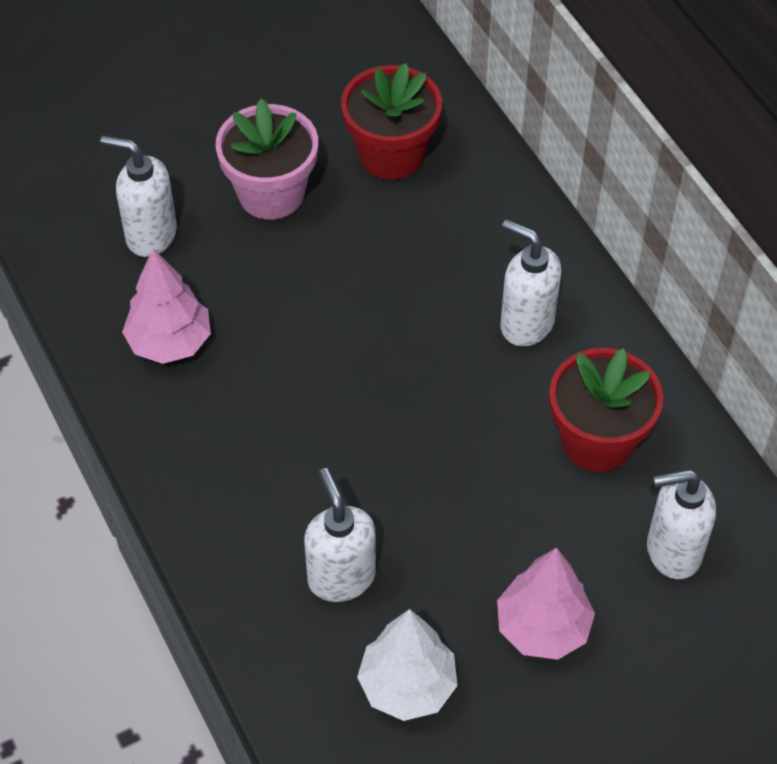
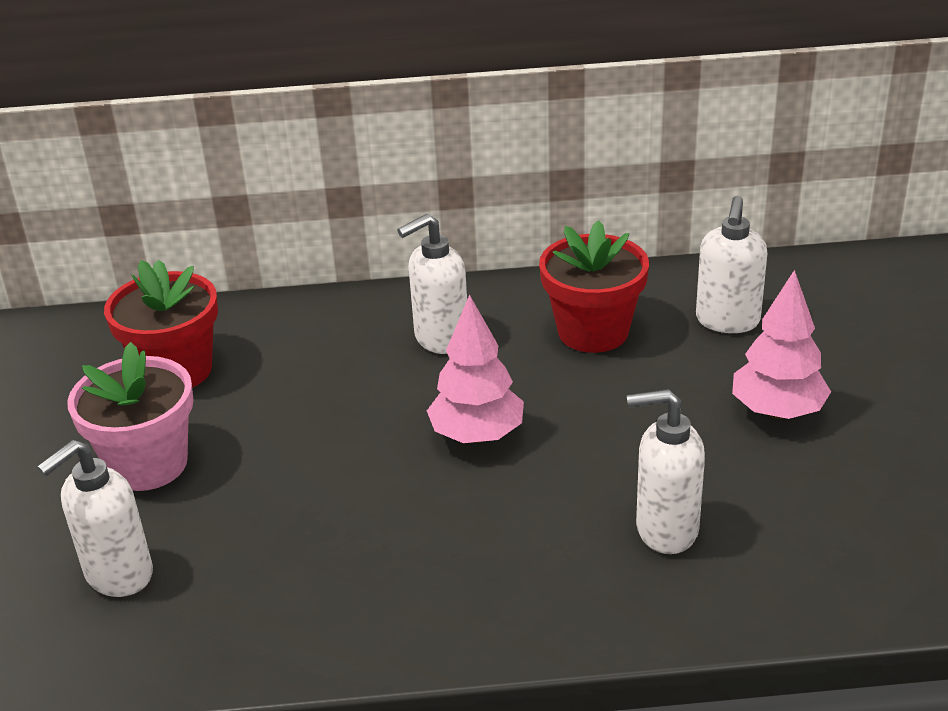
camera: 65 degrees left, 20 degrees down
(169, 342) = (282, 594): pink tree -> pink tree (477, 435)
(407, 686) = (812, 513): white tree -> none

